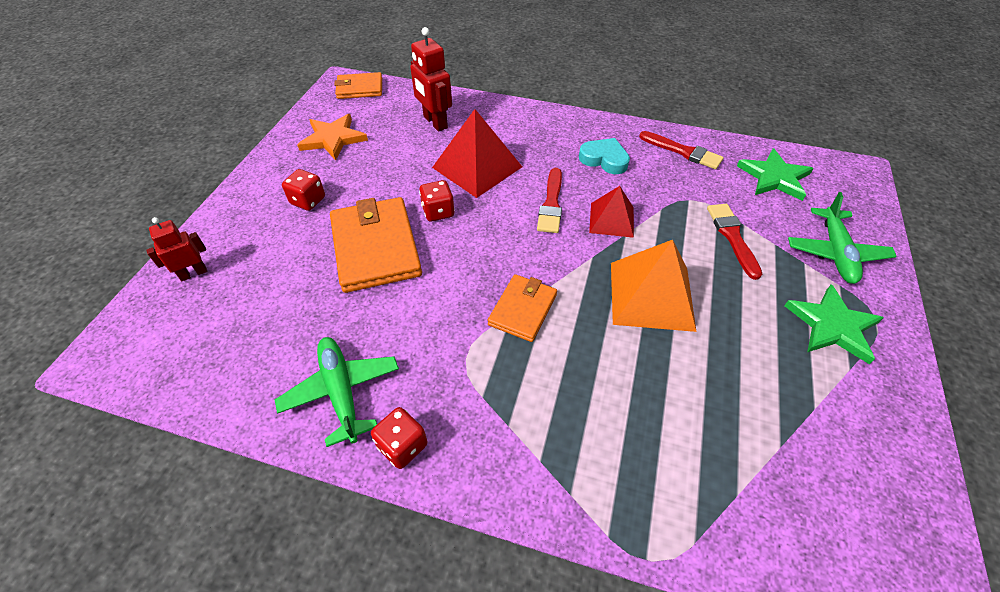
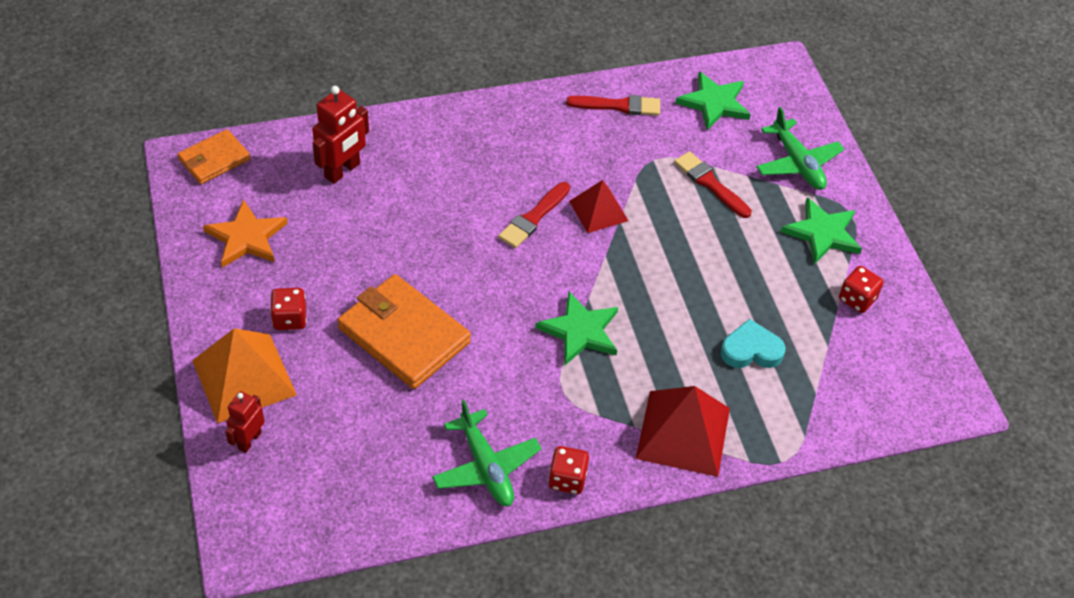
camera: 35 degrees left, 0 degrees up
(341, 392) = (486, 467): green plane -> green plane turned 150 degrees counterclockwise
(435, 122) = (342, 171): red robot -> red robot turned 75 degrees counterclockwise
(438, 212) = (432, 273): red dice -> red dice (857, 299)
(477, 167) = (431, 207): red pyramid -> red pyramid (683, 433)
(523, 309) = (580, 331): orange wallet -> green star
(551, 204) = (533, 218): red brush -> red brush turned 60 degrees clockwise
(604, 159) = (550, 146): turquoise heart -> turquoise heart (751, 350)
(651, 295) = (675, 270): orange pyramid -> orange pyramid (244, 377)

